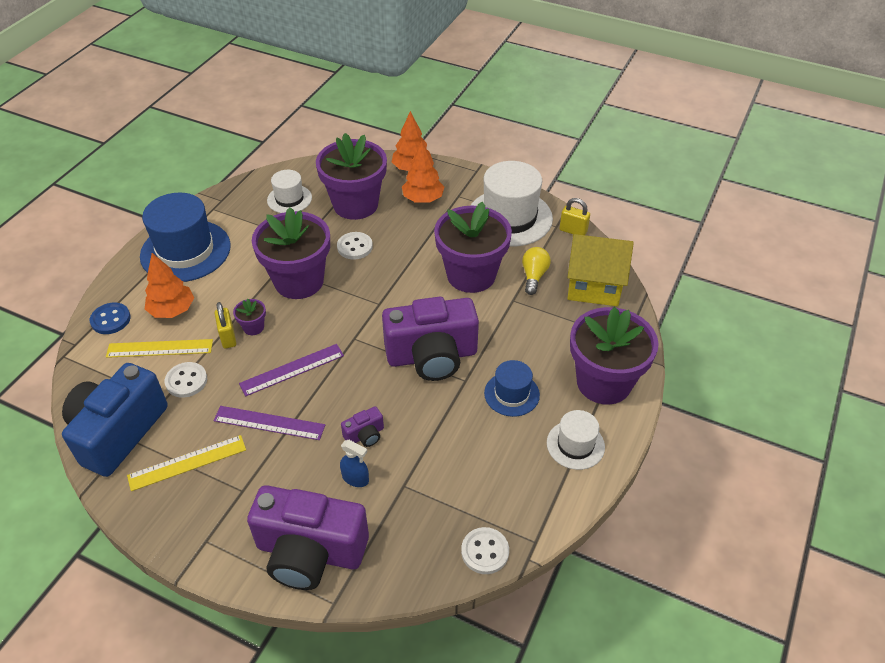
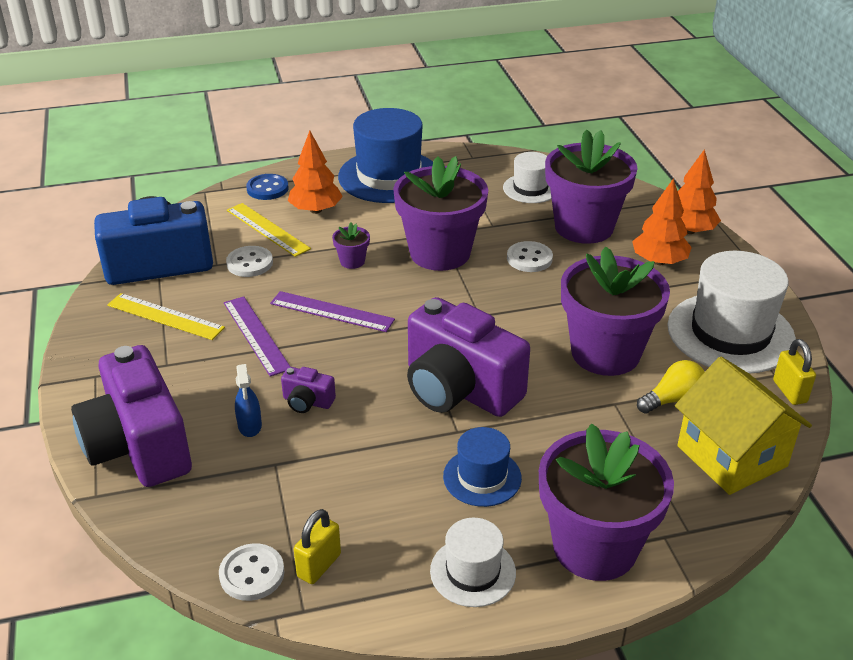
camera: 50 degrees right, 10 degrees down
(228, 337) = (323, 255): yellow padlock -> yellow padlock (319, 565)

